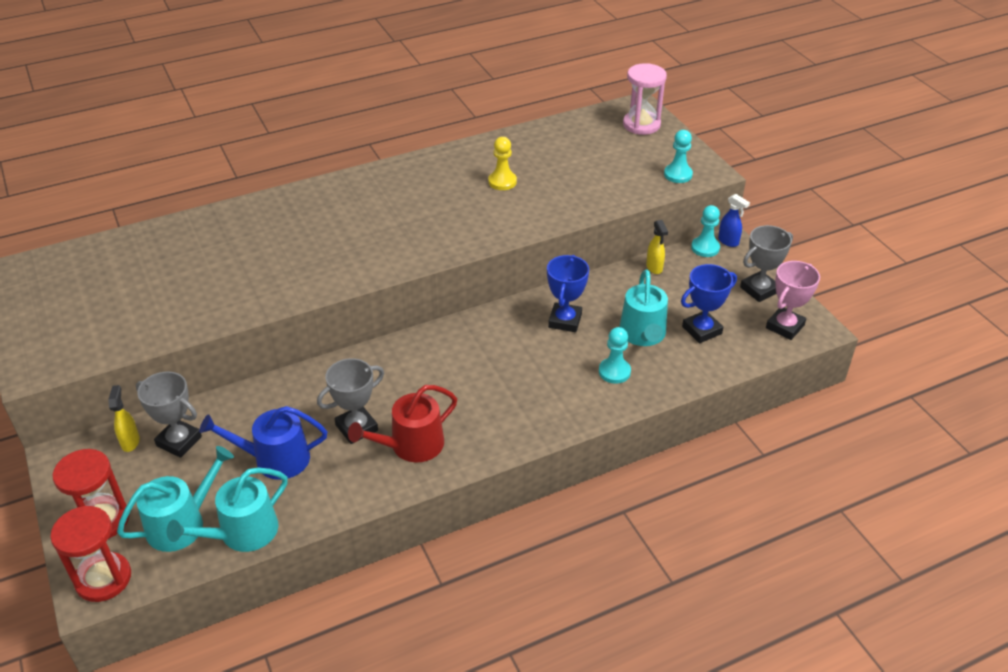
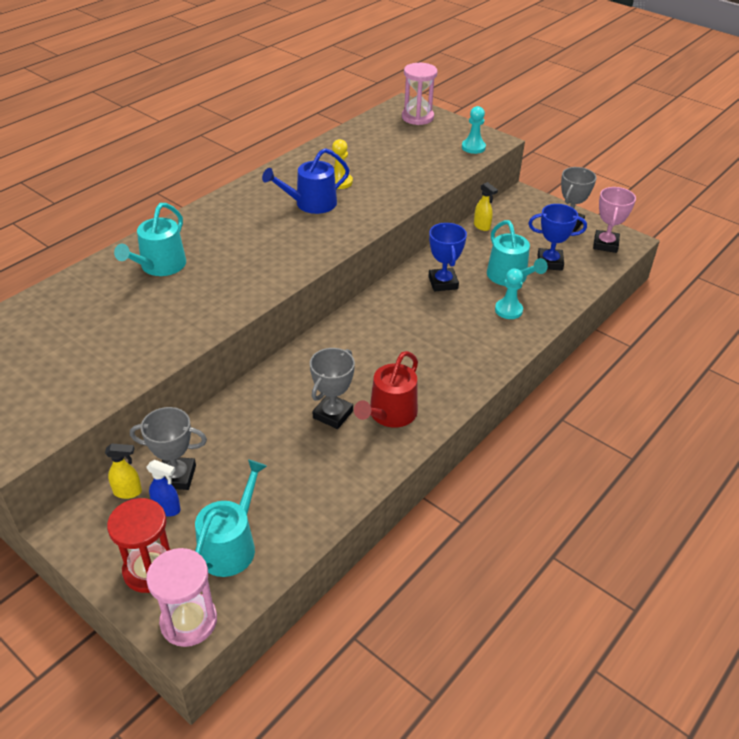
camera: 25 degrees left, 0 degrees up
(103, 579) = (189, 621): red hourglass -> pink hourglass
(130, 442) = (128, 492): yellow spray bottle -> yellow spray bottle turned 120 degrees clockwise
(242, 533) = (294, 534): turquoise watering can -> turquoise watering can (160, 266)
(275, 459) = (278, 463): blue watering can -> blue watering can (311, 204)
(702, 330) = (550, 262): blue trophy -> blue trophy turned 60 degrees clockwise
(705, 248) = (508, 203): turquoise pawn -> none
(728, 242) = (522, 195): blue spray bottle -> blue spray bottle (167, 509)

